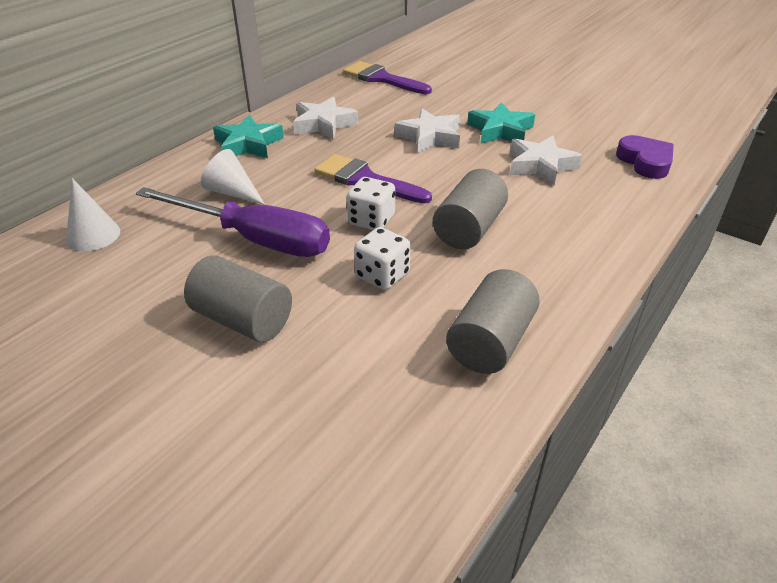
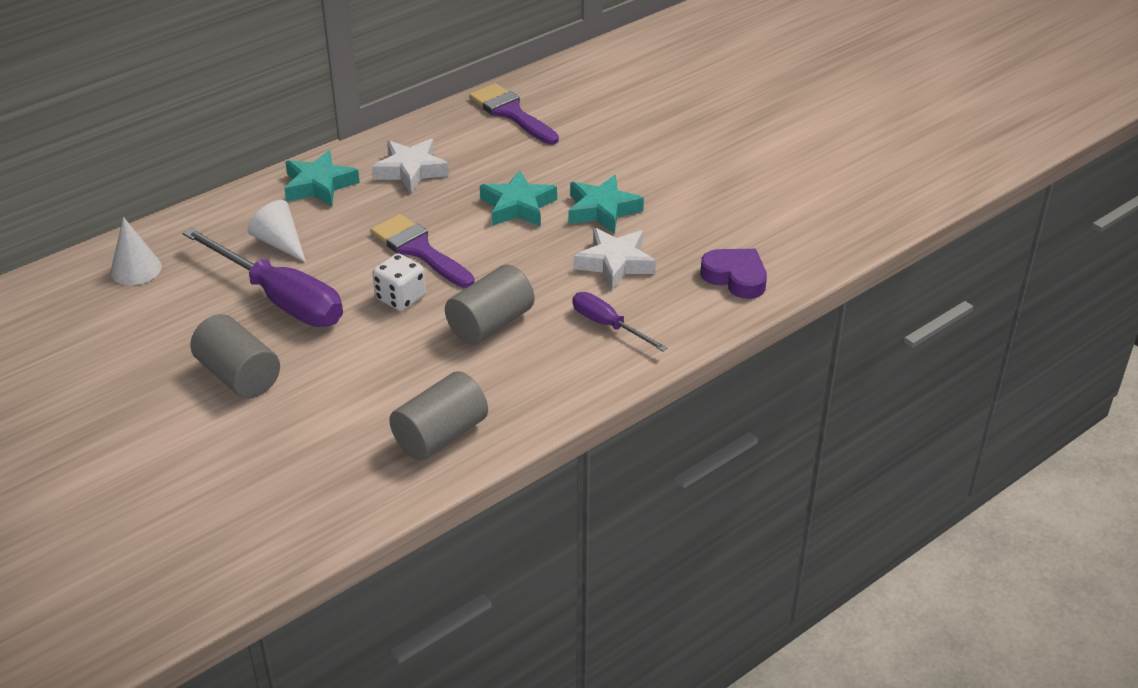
camera: 15 degrees right, 0 degrees up
(382, 275) = (380, 357): white dice -> none
(430, 137) = (518, 206): white star -> turquoise star
(573, 213) = (608, 325): none -> purple screwdriver
(645, 162) = (735, 277): purple heart -> purple heart turned 45 degrees counterclockwise

